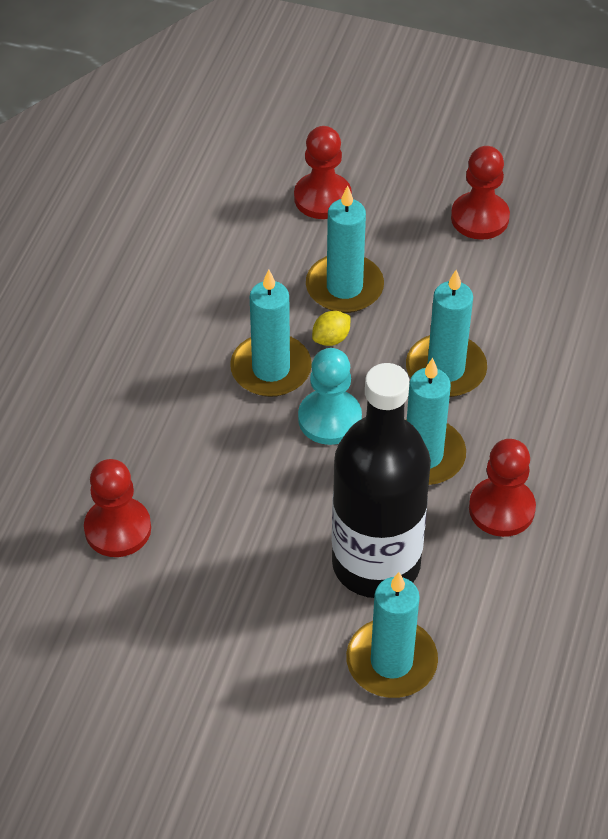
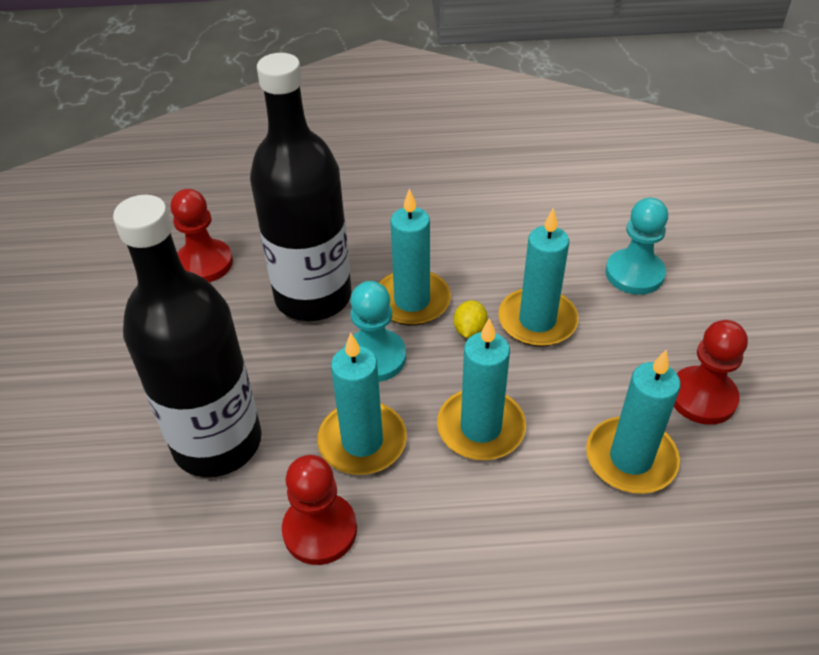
camera: 70 degrees right, 5 degrees down
(223, 445) = (313, 297): none -> black bottle
(322, 198) = (634, 274): red pawn -> turquoise pawn
(331, 339) = (469, 330): yellow lemon -> yellow lemon turned 75 degrees clockwise
(391, 661) = (105, 489): turquoise candle -> turquoise candle (630, 458)

